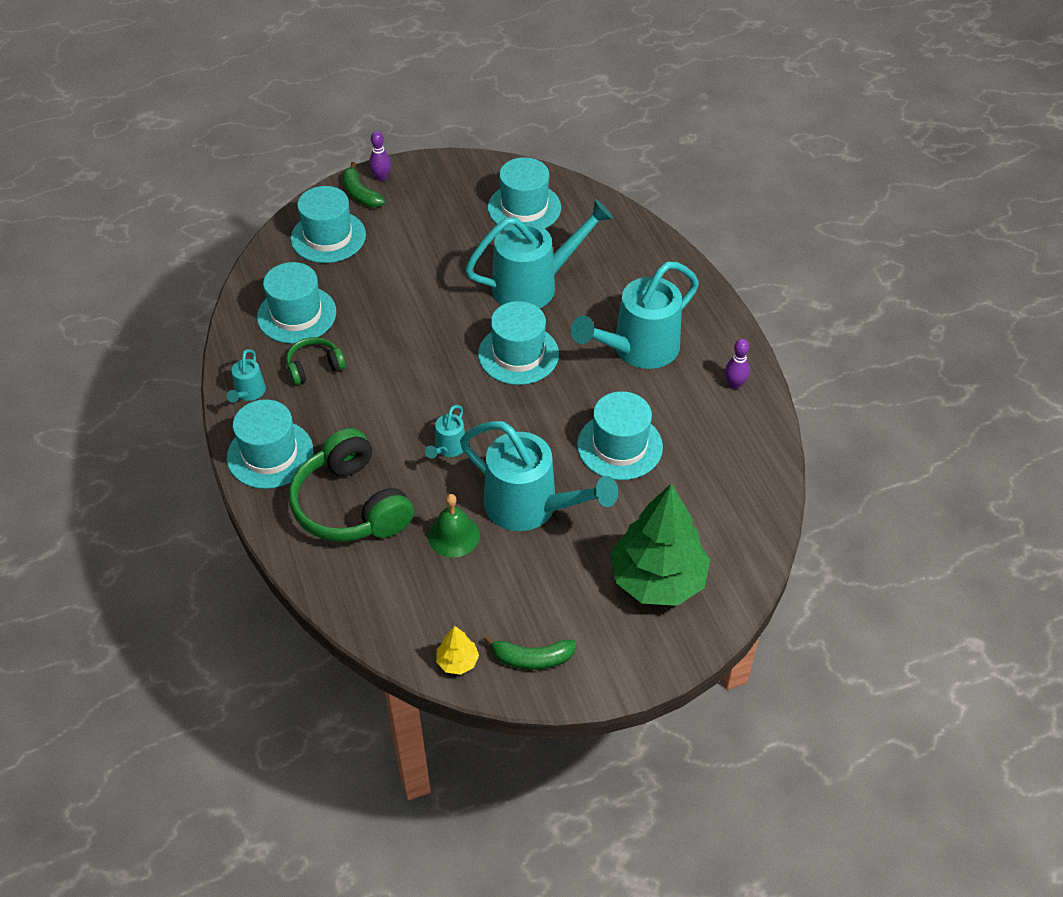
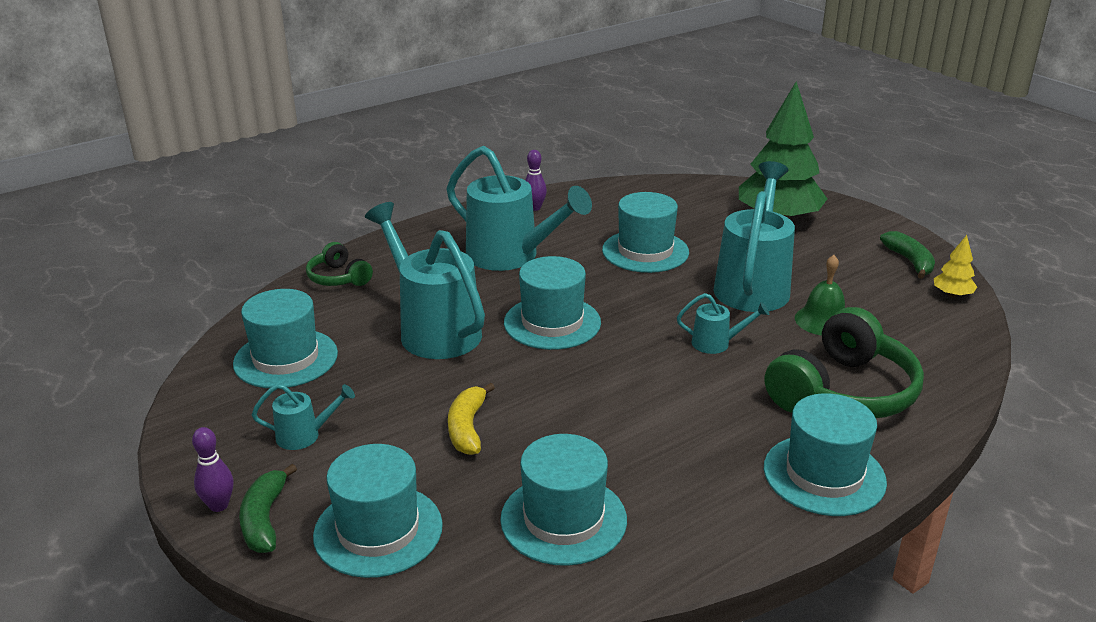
camera: 105 degrees left, 20 degrees down
(248, 393) = (739, 526): turquoise watering can -> turquoise watering can (304, 436)
(314, 367) = (655, 474): green headphones -> green headphones (339, 278)
(360, 194) = (264, 519): green banana -> green banana turned 135 degrees clockwise
(404, 286) = (467, 428): none -> yellow banana

